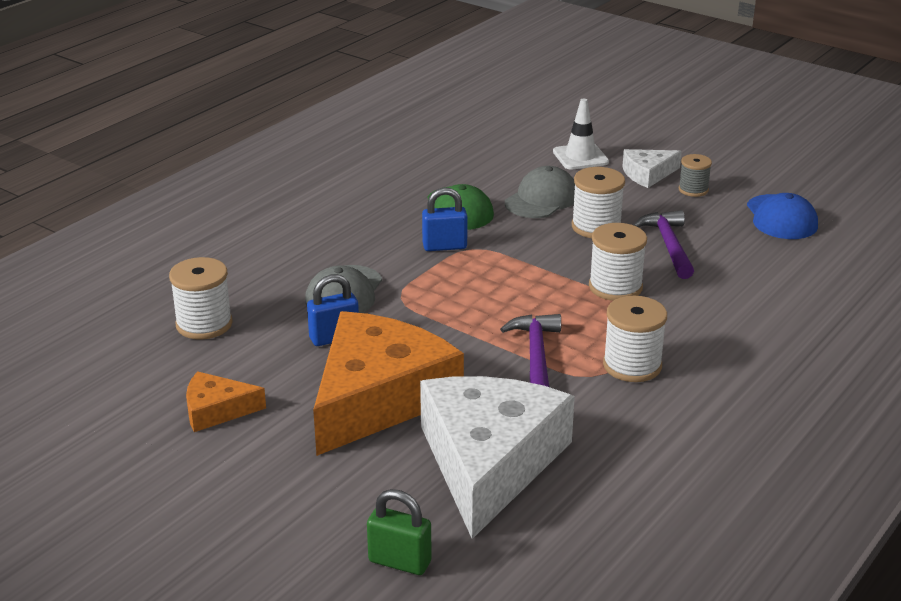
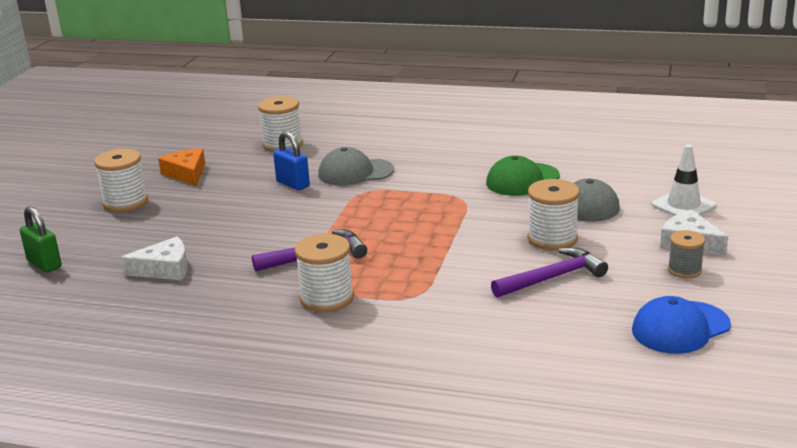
camera: 70 degrees right, 5 degrees down
(378, 397) = (226, 215): orange cheese -> none
(399, 562) = (44, 264): green padlock -> green padlock turned 45 degrees counterclockwise
(444, 246) = (455, 188): blue padlock -> none
(489, 461) = (165, 269): white cheese -> white cheese, size x0.45
(615, 287) = (451, 267): white spool -> white spool (125, 202)

